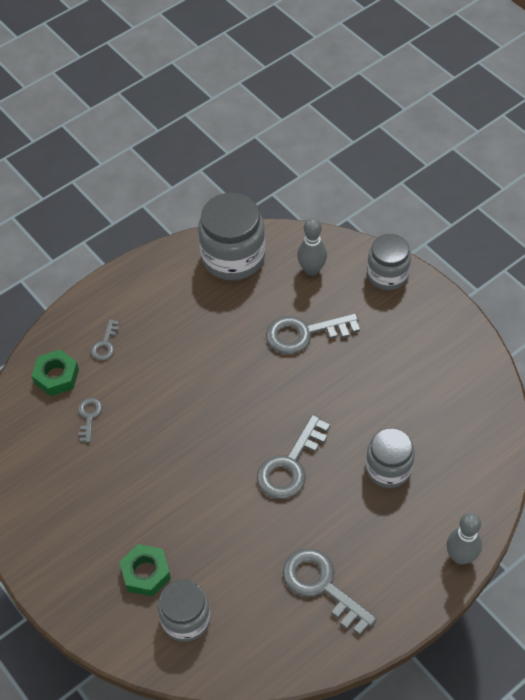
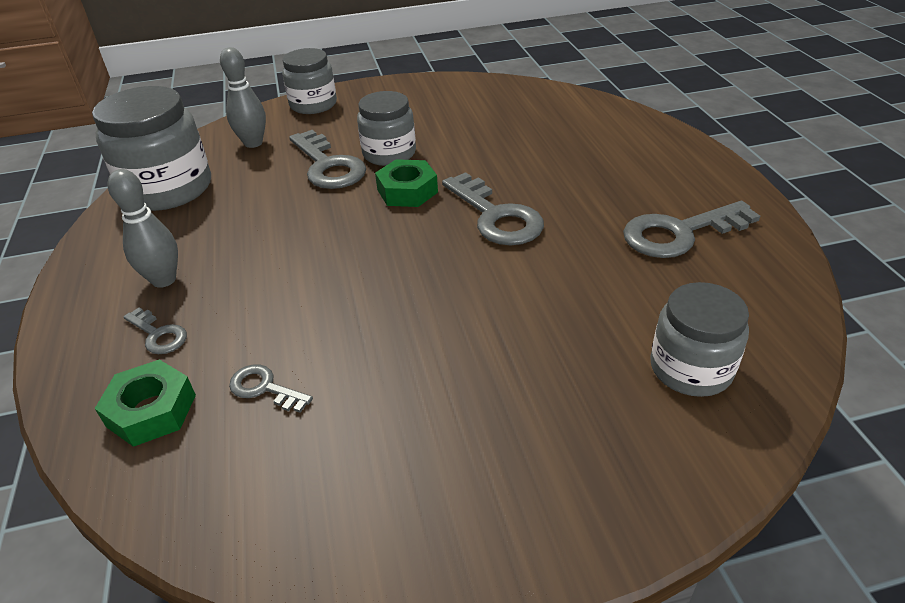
camera: 65 degrees left, 15 degrees down
(146, 573) = (592, 394): green nut -> green nut (407, 191)
(304, 333) = (328, 166): grey key -> grey key turned 45 degrees counterclockwise
(388, 468) = (546, 155): grey jar -> grey jar (389, 153)
(460, 556) = (676, 140): grey bowling pin -> grey bowling pin (164, 280)

